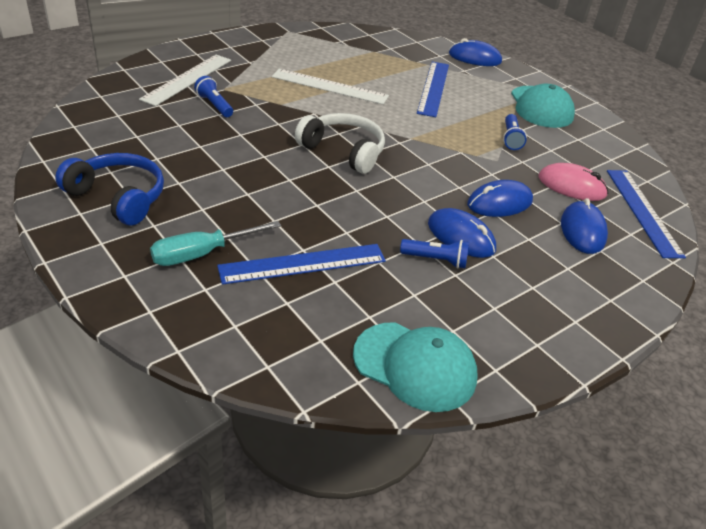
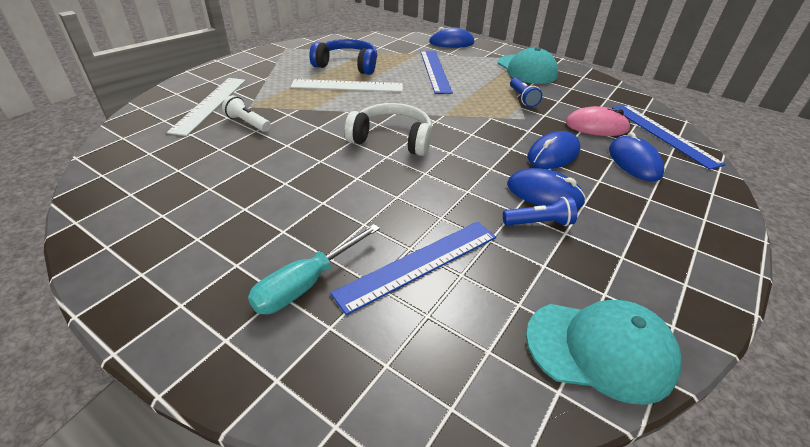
camera: 15 degrees left, 0 degrees up
(118, 197) = (181, 242): blue headphones -> blue headphones (347, 65)
(214, 105) = (247, 123): blue flashlight -> white flashlight

